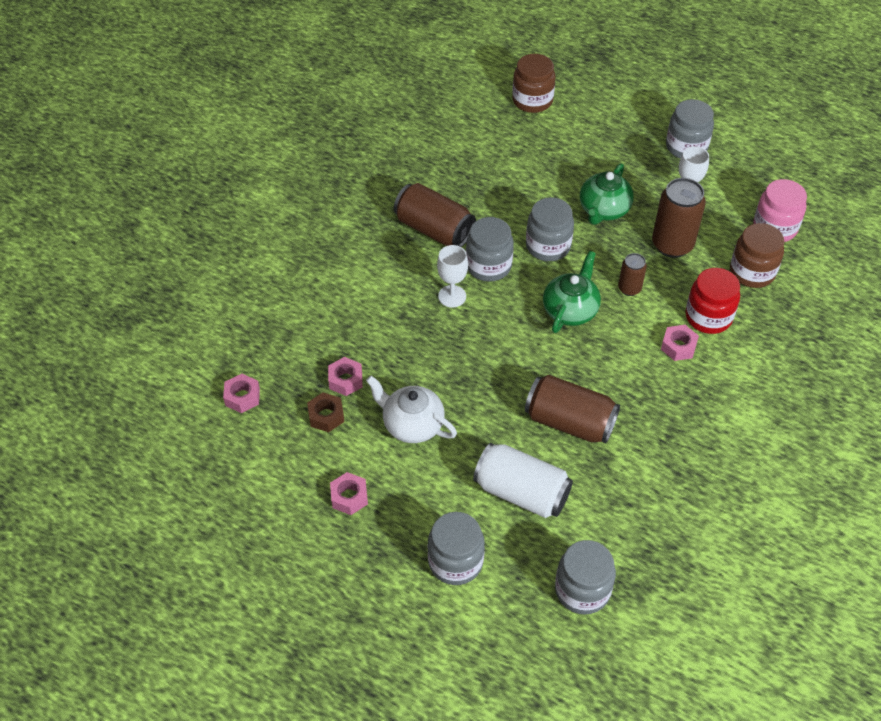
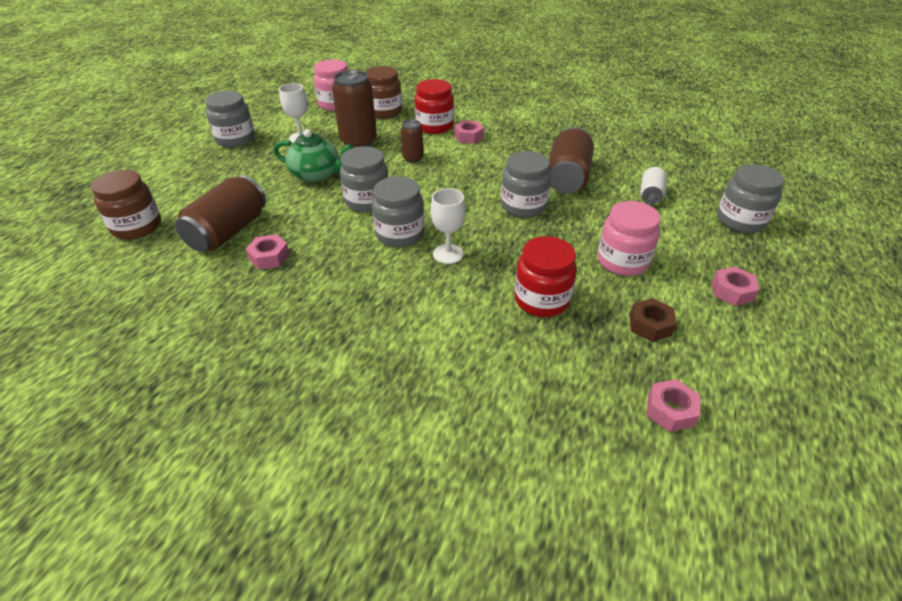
camera: 100 degrees left, 10 degrees down
(345, 380) = (594, 317): pink nut -> pink nut (269, 257)
(376, 350) = (541, 300): none -> red jar
(412, 425) = (622, 261): white teapot -> pink jar
(434, 229) = (349, 278): brown can -> brown can (228, 232)
(521, 492) = (650, 195): white can -> white can, size x0.54
(570, 310) = (446, 184): green teapot -> none
(582, 590) = (710, 164): grey jar -> grey jar (523, 206)

